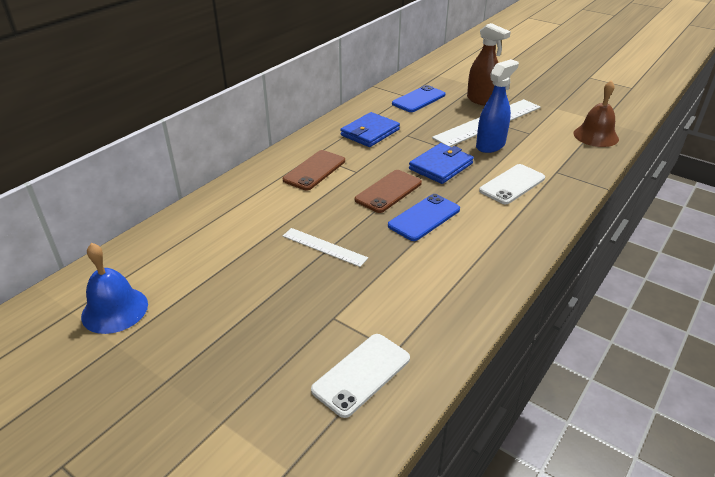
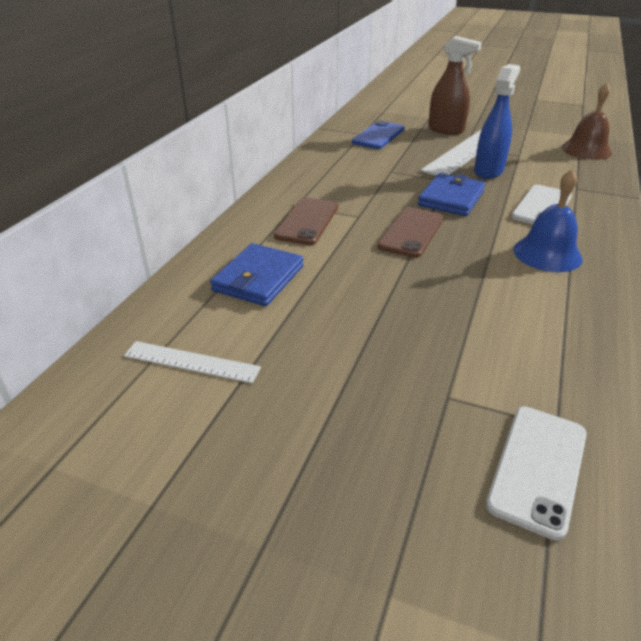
camera: 15 degrees left, 0 degrees up
(115, 310) = (124, 449): blue bell -> blue bell (547, 254)
(324, 247) = (376, 308): white ruler -> white ruler (191, 362)
(370, 132) = (346, 174): blue wallet -> blue wallet (258, 278)
(424, 217) = (473, 255): blue phone -> none

